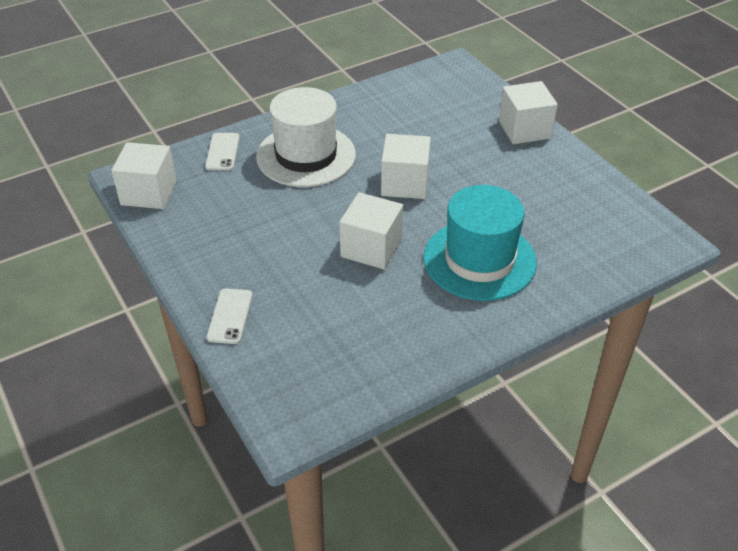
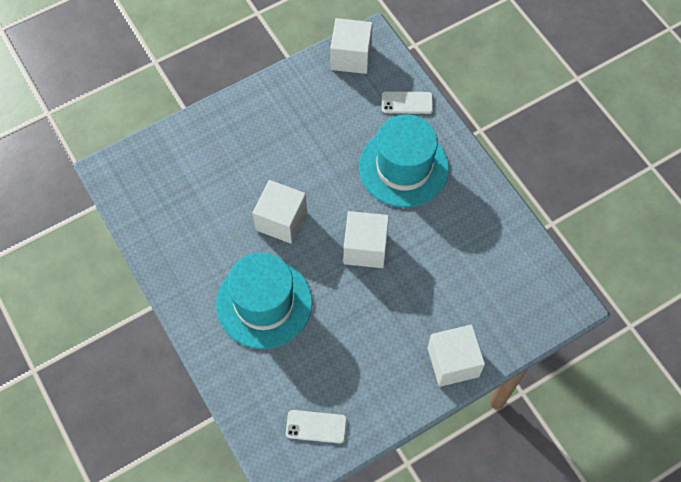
camera: 90 degrees right, 20 degrees up
(230, 316) = (211, 127): white phone -> white phone (316, 426)
(306, 155) = (404, 167): white hat -> turquoise hat

